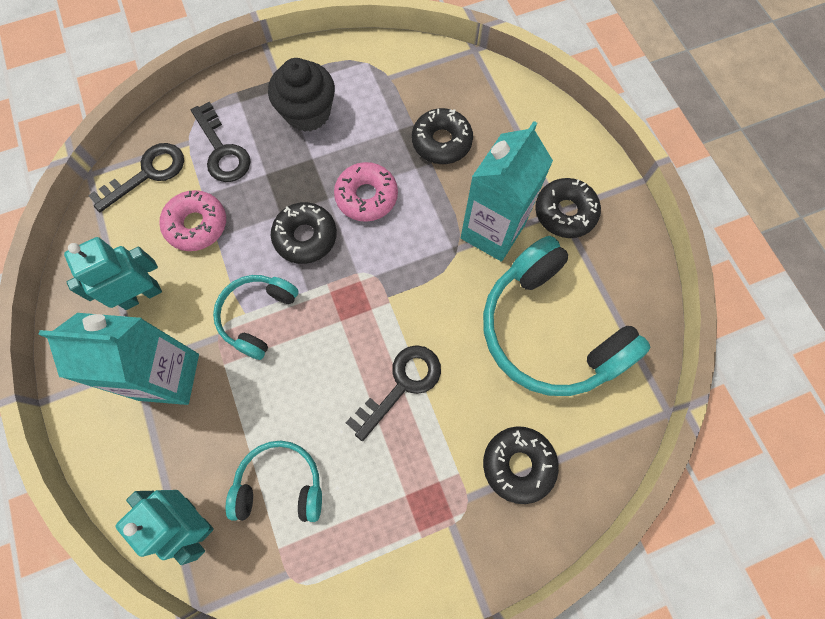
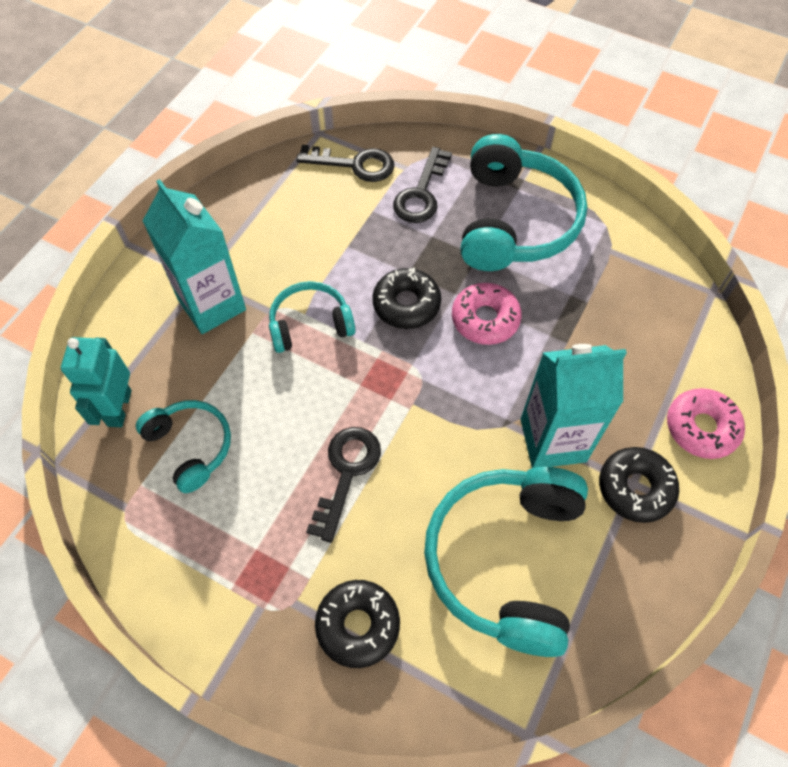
camera: 50 degrees right, 10 degrees down
(141, 295) = (258, 238): turquoise robot -> none
(197, 225) = (345, 226): pink donut -> pink donut (701, 428)
(308, 113) = (514, 221): black cupcake -> turquoise headphones
(401, 385) = (346, 473): black key -> black key turned 75 degrees counterclockwise
(441, 142) = (594, 335): black donut -> none

